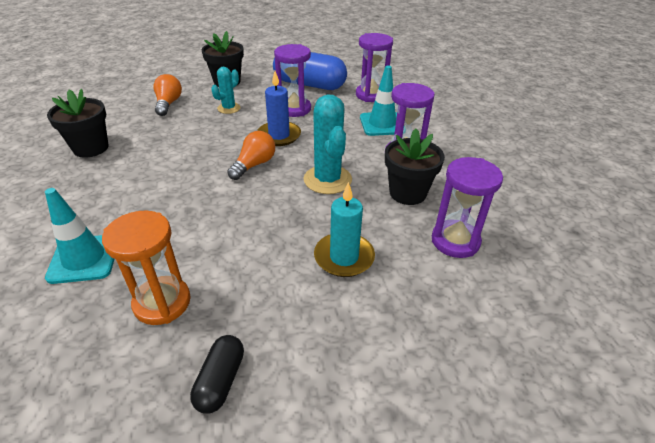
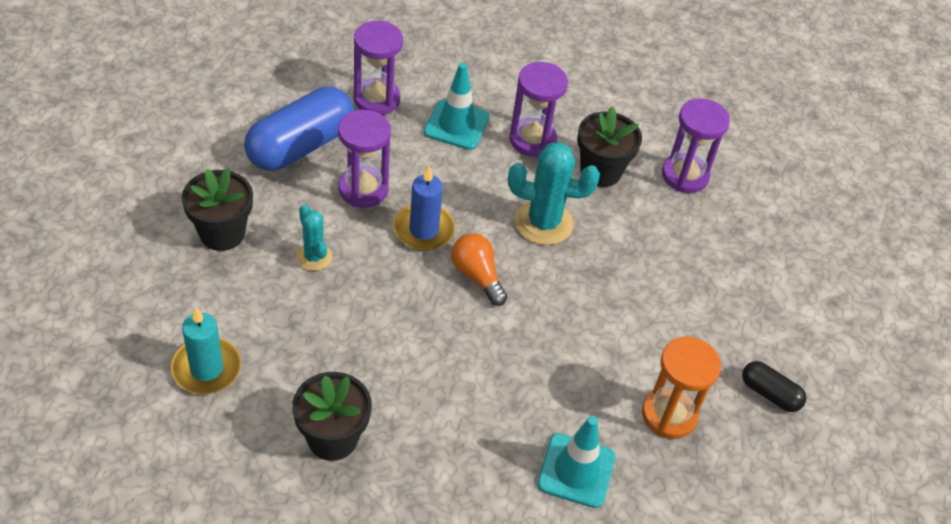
camera: 70 degrees left, 10 degrees up
(168, 104) = (250, 322): orange light bulb -> none
(344, 257) = (669, 262): turquoise candle -> turquoise candle (206, 368)

